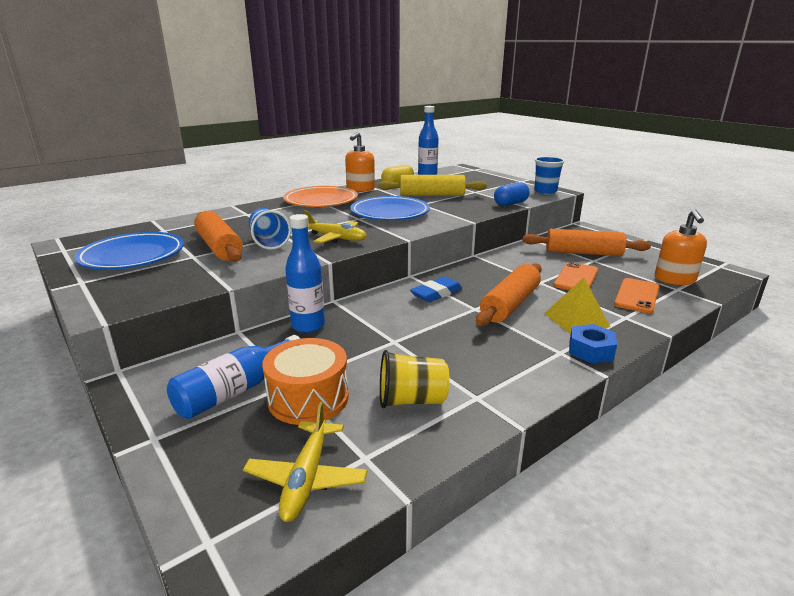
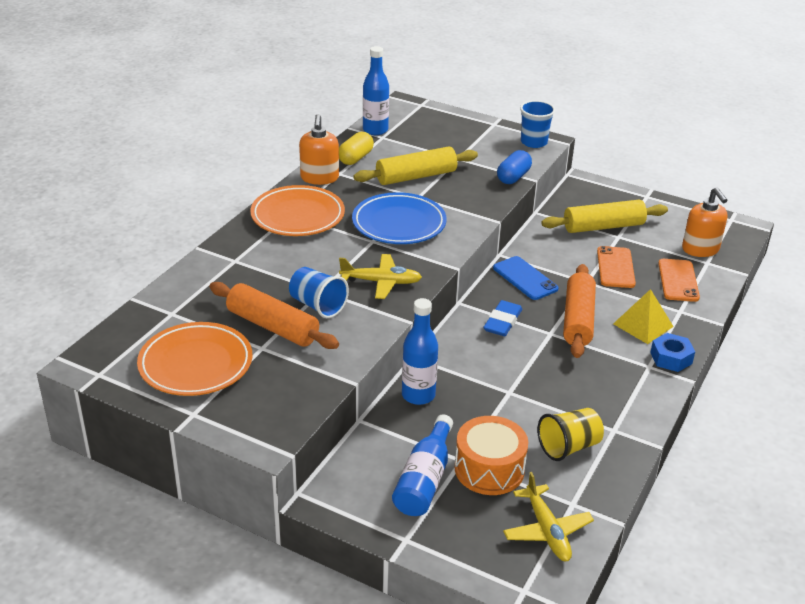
camera: 25 degrees left, 10 degrees up
(133, 256) = (196, 364): blue plate -> orange plate
(483, 271) = (525, 278): none -> blue phone
(583, 253) = (603, 227): orange rolling pin -> yellow rolling pin

